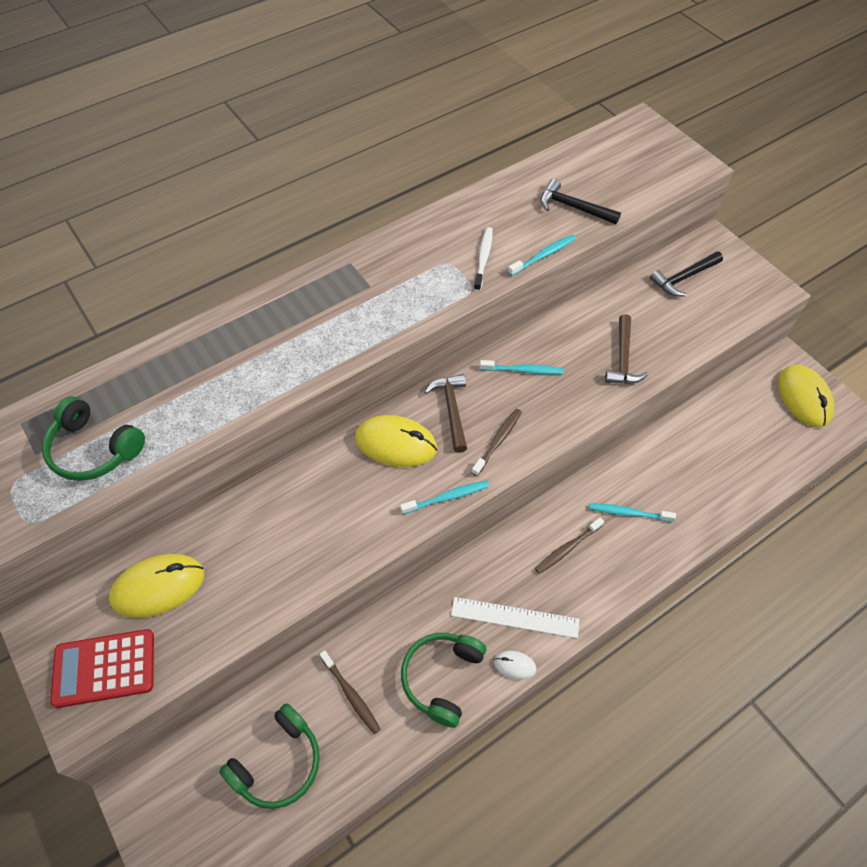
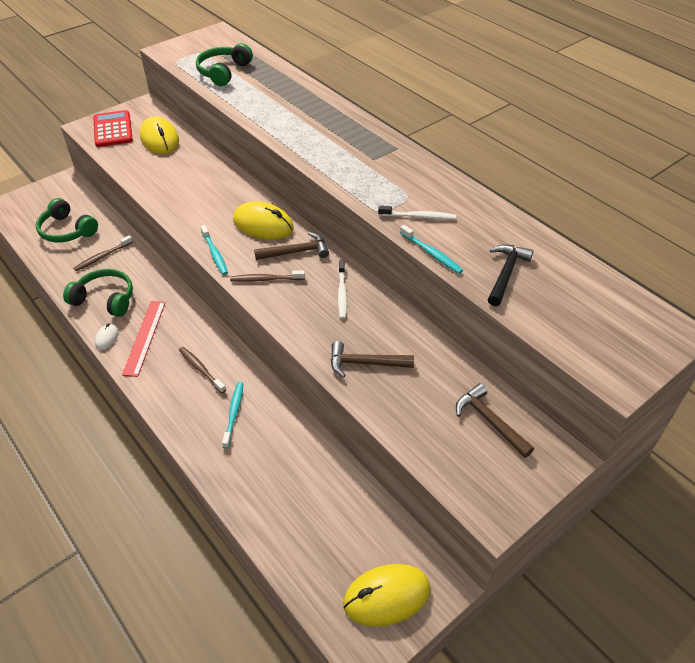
camera: 85 degrees right, 10 degrees down
(396, 443) = (263, 224): yellow mouse -> yellow mouse turned 75 degrees counterclockwise
(498, 441) = (266, 279): brown toothbrush -> brown toothbrush turned 150 degrees clockwise
(515, 617) = (145, 337): white ruler -> red ruler
(523, 370) = (342, 293): turquoise toothbrush -> white toothbrush
(684, 278) = (490, 421): black hammer -> brown hammer

